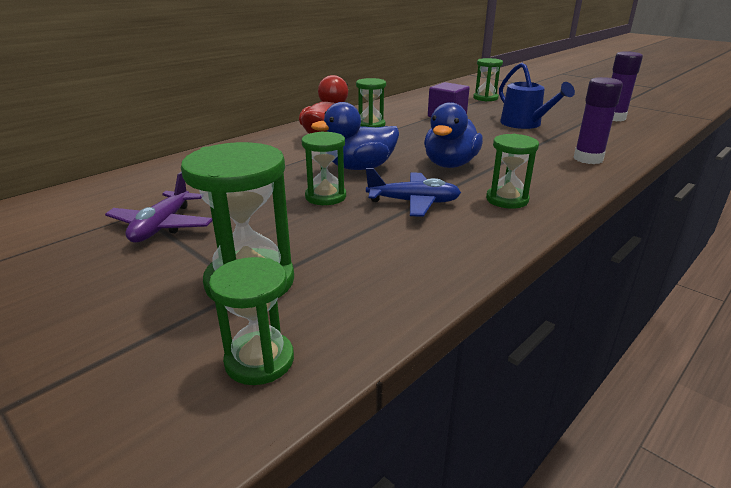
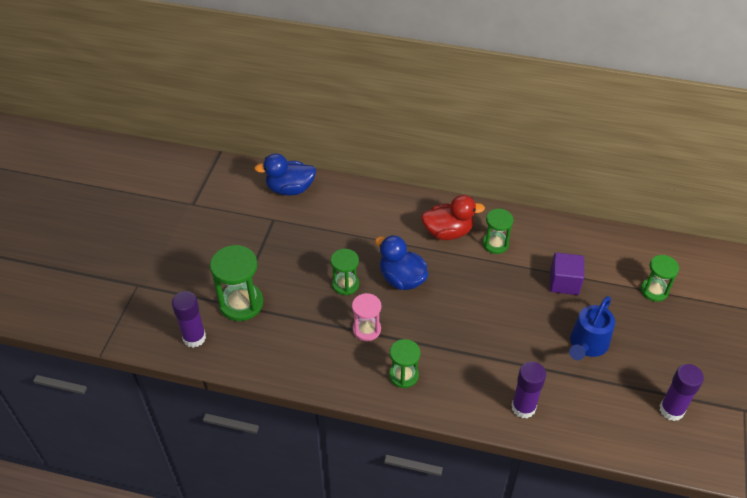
camera: 60 degrees right, 20 degrees up
(162, 226) = (267, 238): purple plane -> none
(259, 360) = (194, 338): green hourglass -> purple glue stick
(414, 202) = (366, 329): blue plane -> pink hourglass
(450, 164) = (445, 325): blue duck -> blue duck (290, 189)

